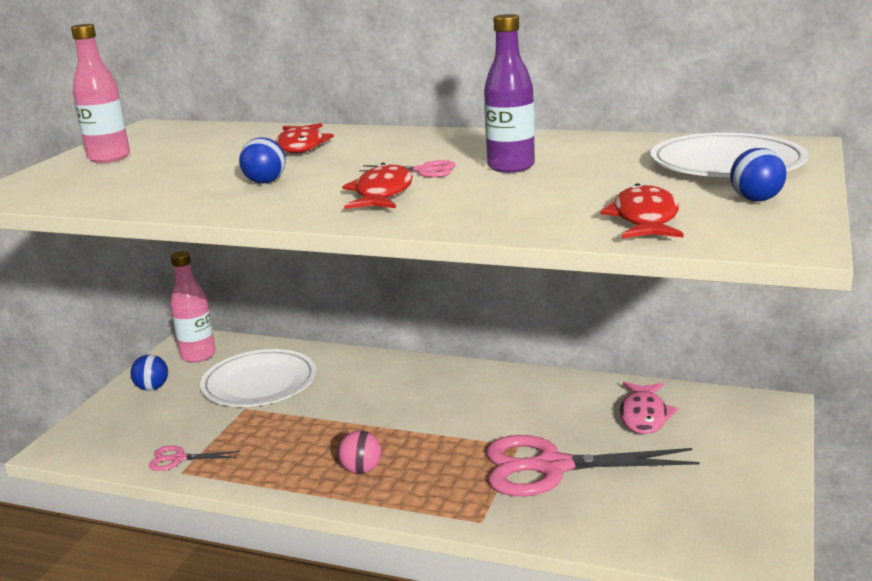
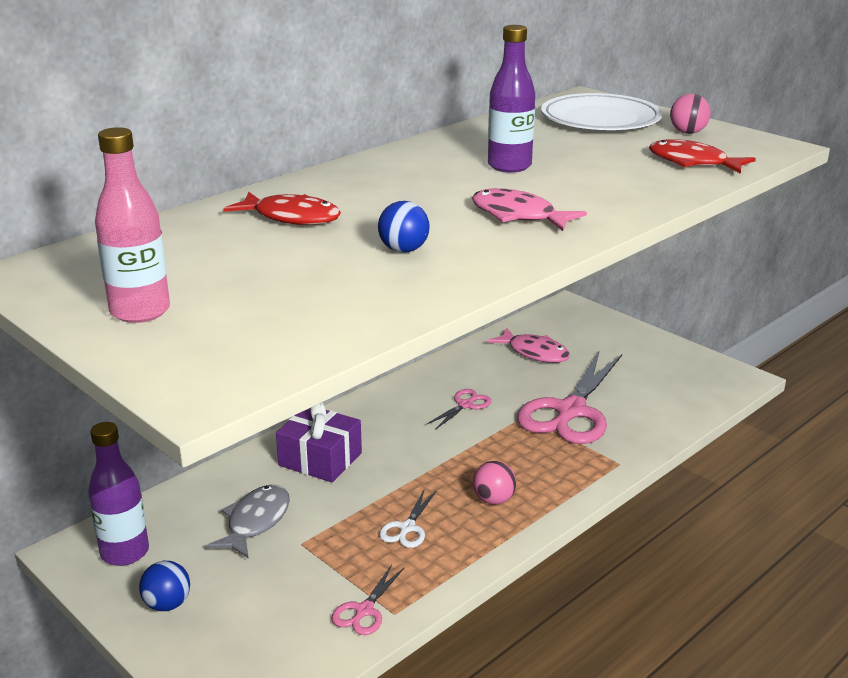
camera: 65 degrees left, 5 degrees up
(198, 355) = (125, 552): pink bottle -> purple bottle
(259, 383) = (255, 522): white plate -> grey fish
(292, 443) = (407, 528): none -> white scissors
(358, 378) = (320, 459): none -> purple gift
(382, 194) = (518, 216): red fish -> pink fish
(424, 171) = (471, 191): pink scissors -> pink scissors (465, 405)
(756, 200) = (688, 132): blue ball -> pink ball

